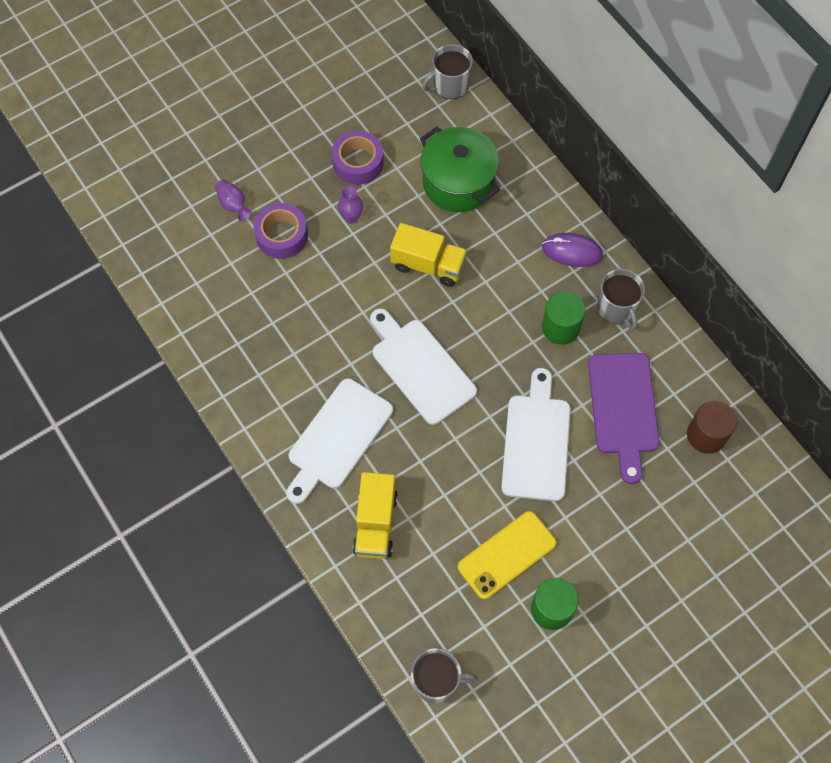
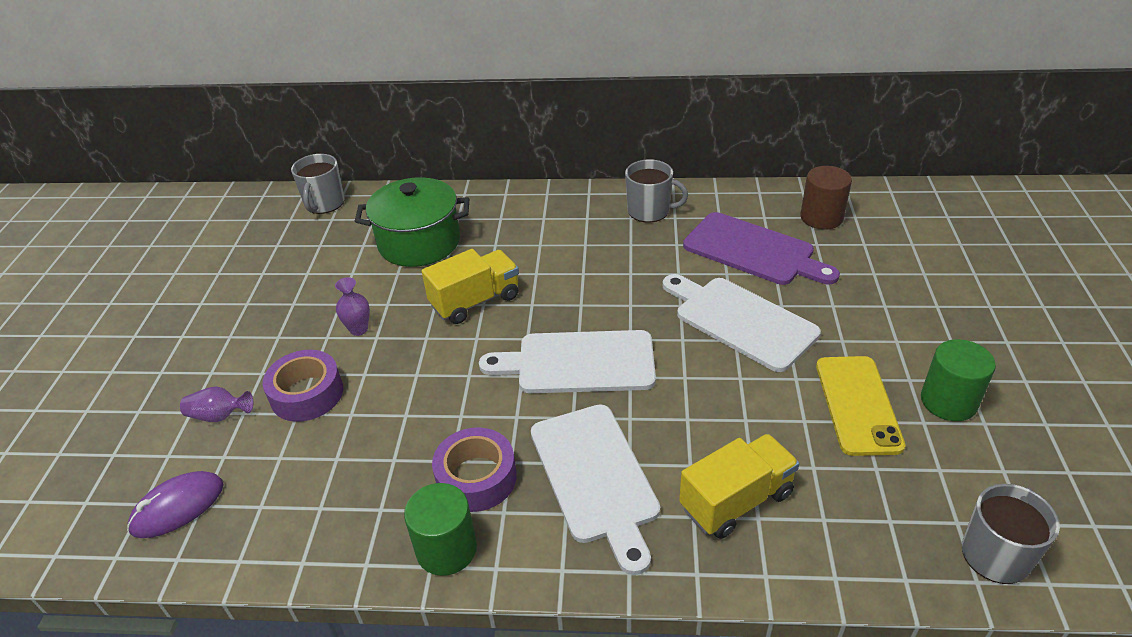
camera: 50 degrees left, 25 degrees down
(358, 162) = (311, 295): purple tape -> purple tape (476, 478)
(375, 523) = (736, 501): yellow truck -> yellow truck turned 75 degrees counterclockwise
(560, 327) = (634, 250): green cylinder -> green cylinder (446, 549)
(572, 251) = (567, 210): purple mouse -> purple mouse (178, 507)

